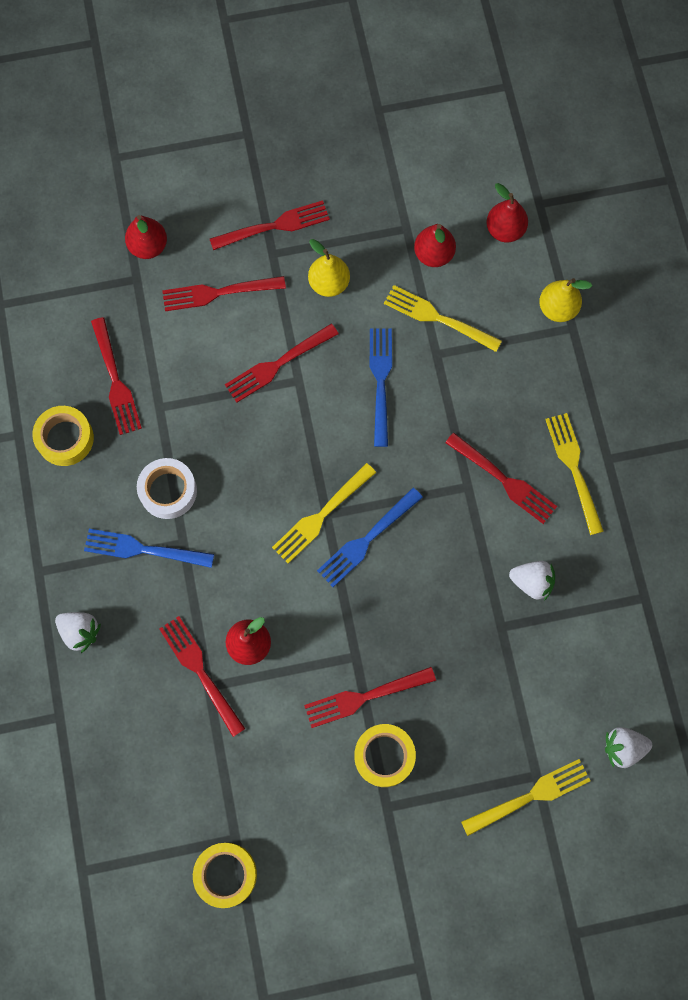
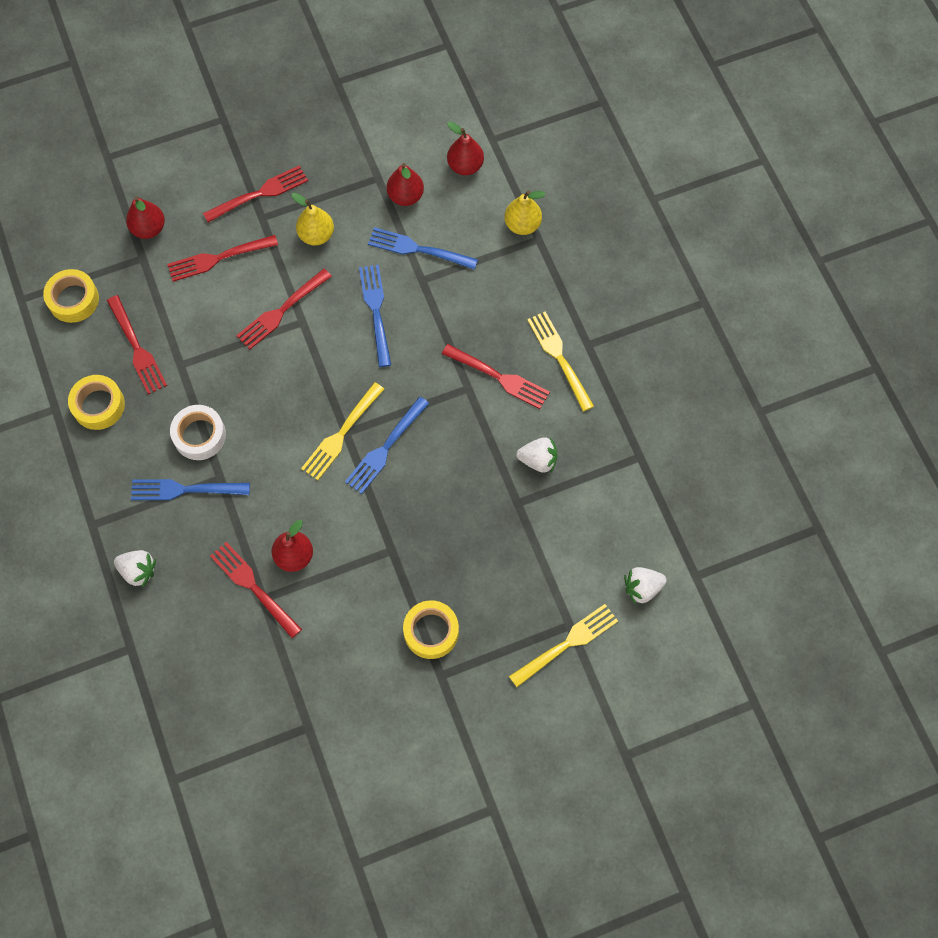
camera: 10 degrees left, 5 degrees down
(225, 874) = (304, 759): yellow tape -> yellow tape (73, 299)
(365, 696) = (406, 583): red fork -> none
(439, 318) = (419, 249): yellow fork -> blue fork

